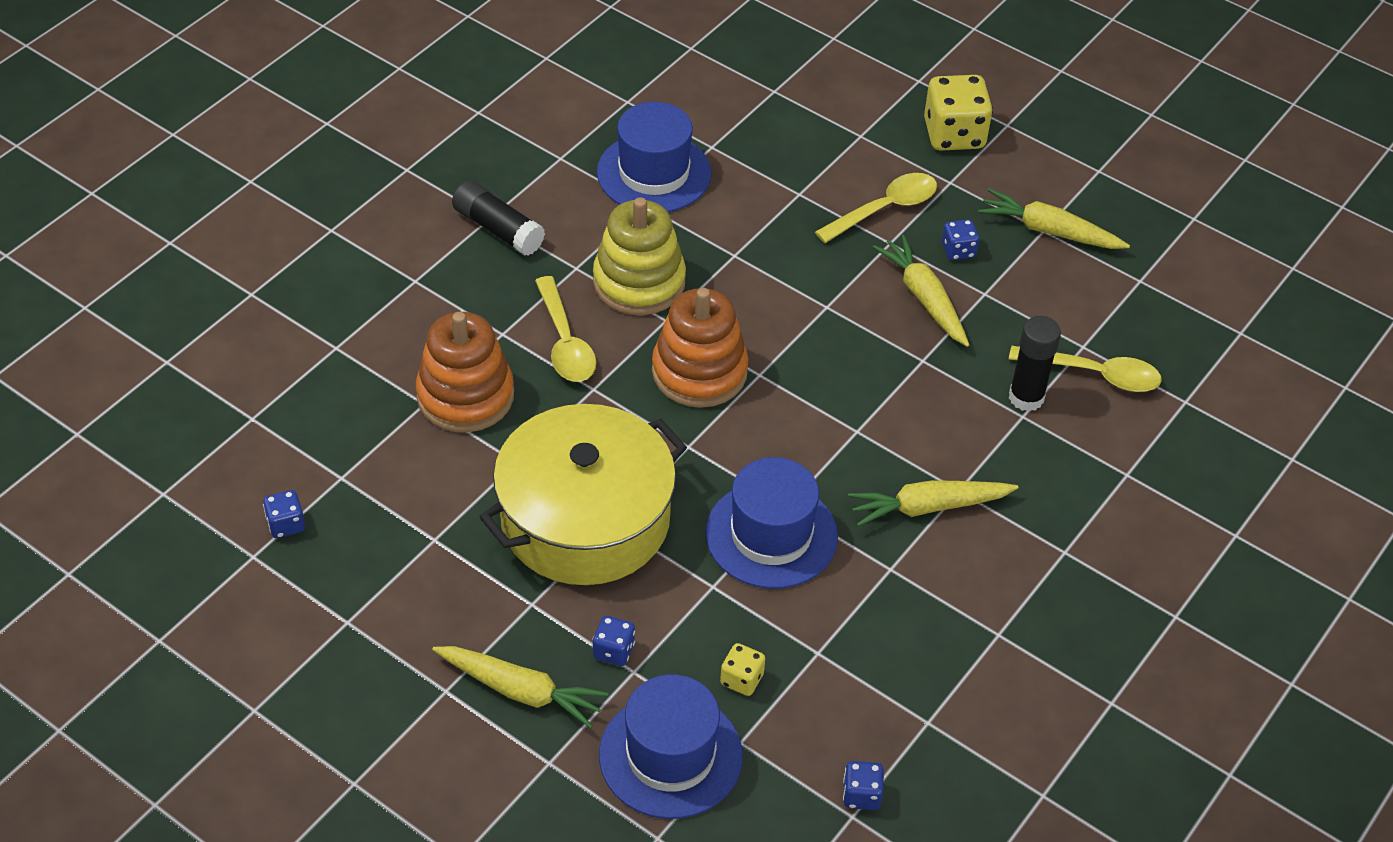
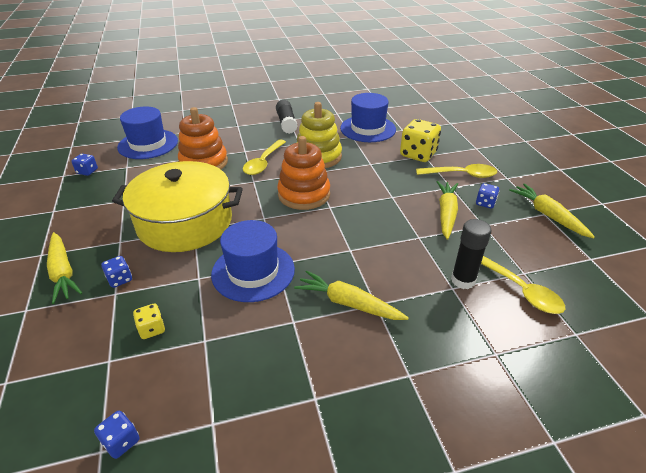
camera: 40 degrees right, 10 degrees down
(670, 755) = (71, 344): blue hat -> blue hat (148, 144)
(954, 135) = (526, 163): yellow dice -> yellow dice (418, 154)

